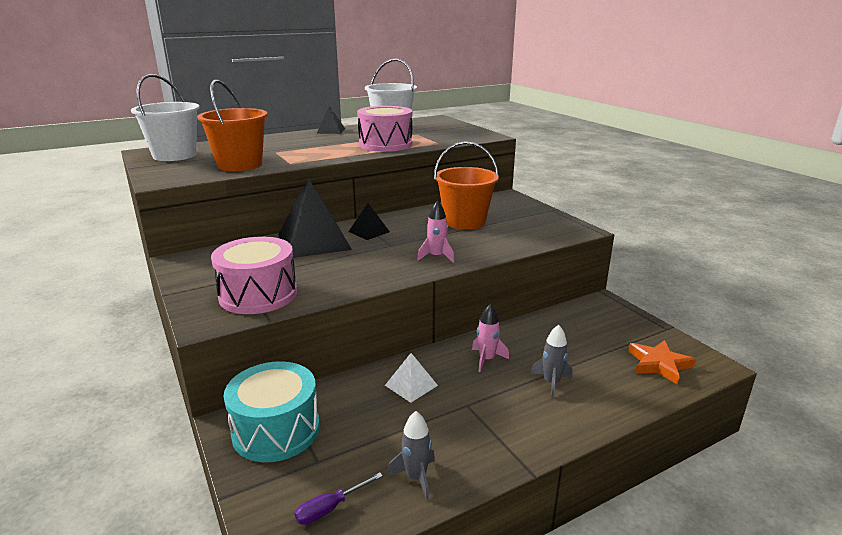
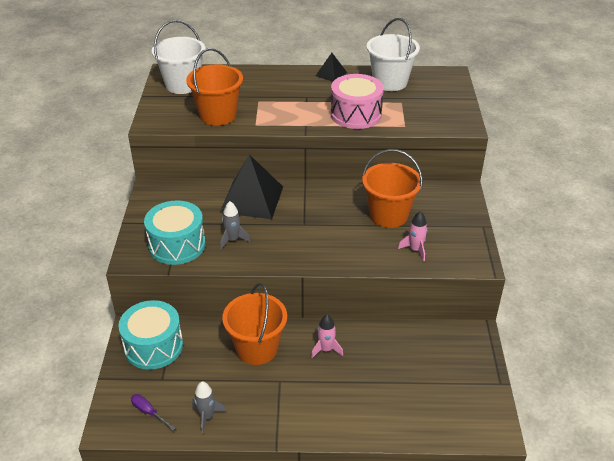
camera: 30 degrees right, 15 degrees up
(258, 294) = (177, 245): pink drum -> turquoise drum
(330, 508) = (148, 412): purple screwdriver -> purple screwdriver turned 45 degrees clockwise
(369, 231) = (301, 201): black pyramid -> none
(411, 385) = (257, 348): white pyramid -> orange bucket
(436, 257) = (326, 251): pink rocket -> pink rocket (415, 250)
(551, 383) = (353, 390): grey rocket -> grey rocket (233, 239)
(659, 364) = (452, 412): orange star -> none

